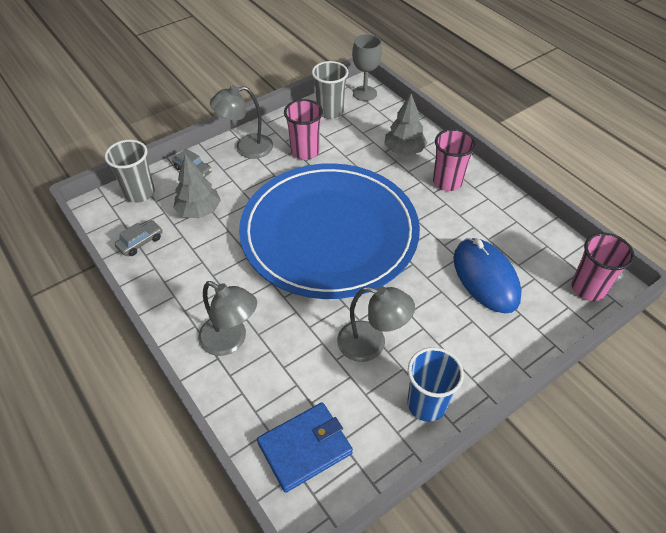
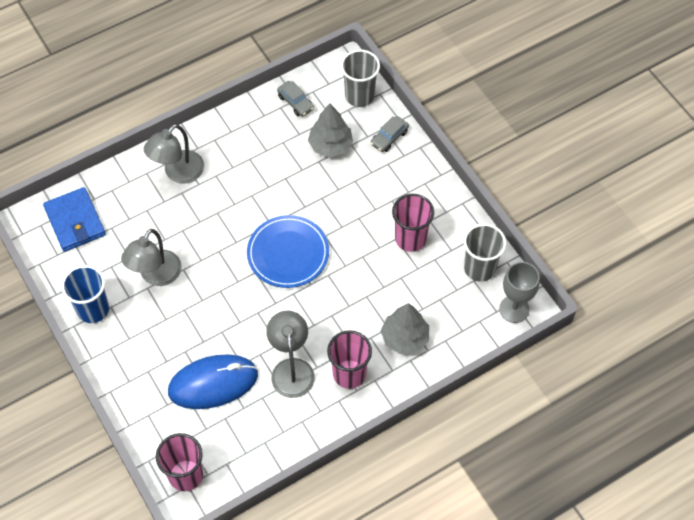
camera: 95 degrees right, 10 degrees up
(246, 148) = (420, 184): grey lamp -> grey lamp (291, 369)
(329, 233) = (288, 253): blue plate -> blue plate, size x0.47

